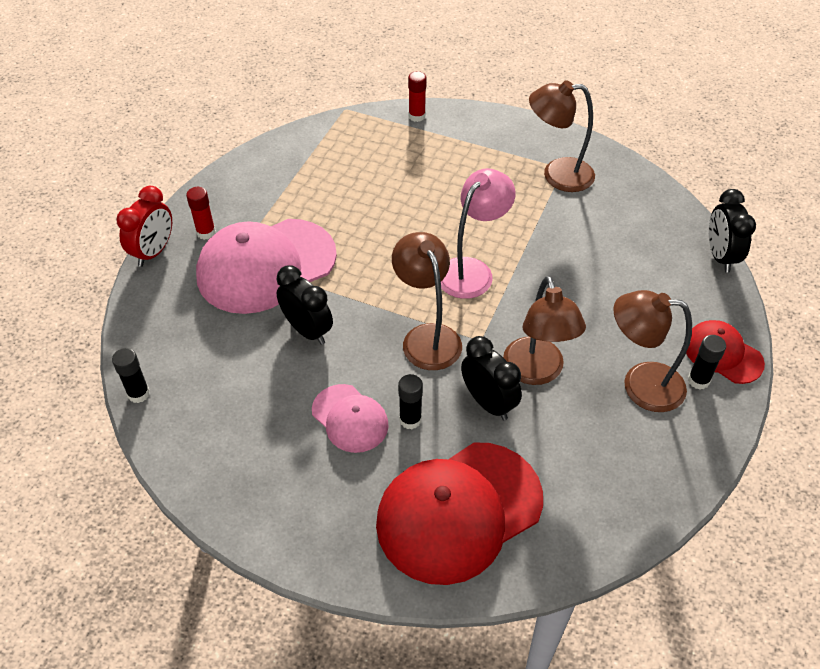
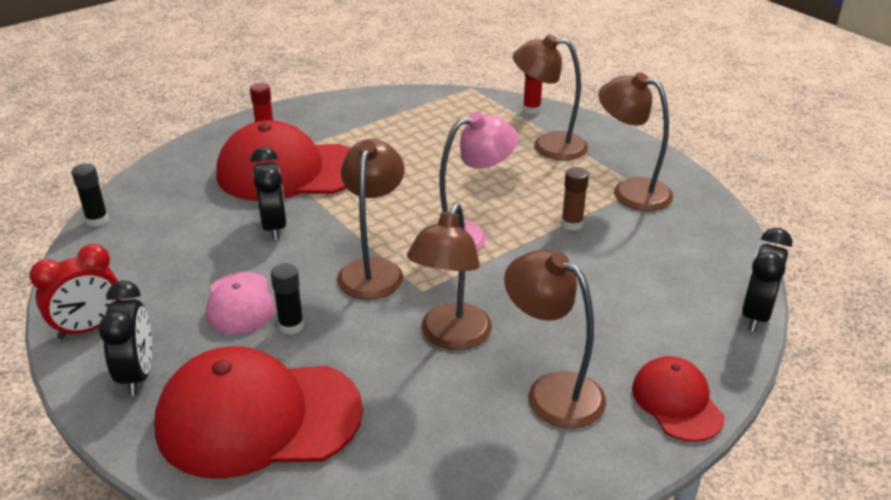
camera: 30 degrees right, 15 degrees down
(154, 252) = (212, 134): red clock -> red clock (89, 328)
(266, 266) = (288, 171): pink cap -> red cap
(461, 152) = (548, 146): none -> brown lamp
(488, 403) = (377, 342): black clock -> black clock (137, 374)
(540, 226) = (572, 224): none -> brown glue stick
(698, 380) = (624, 414): black glue stick -> none

